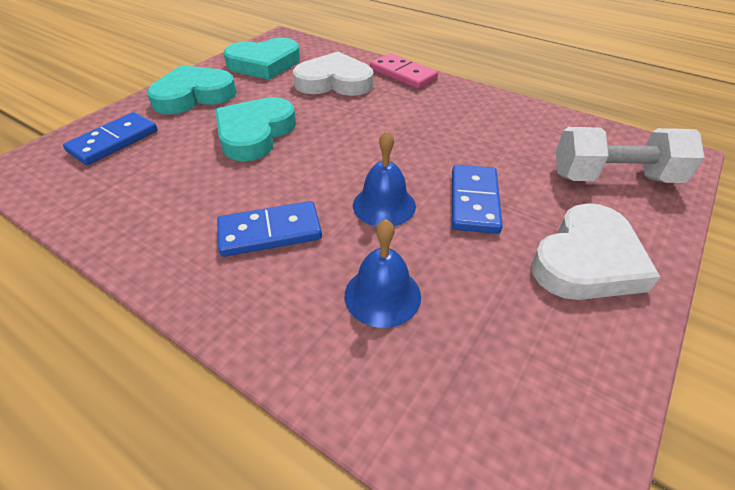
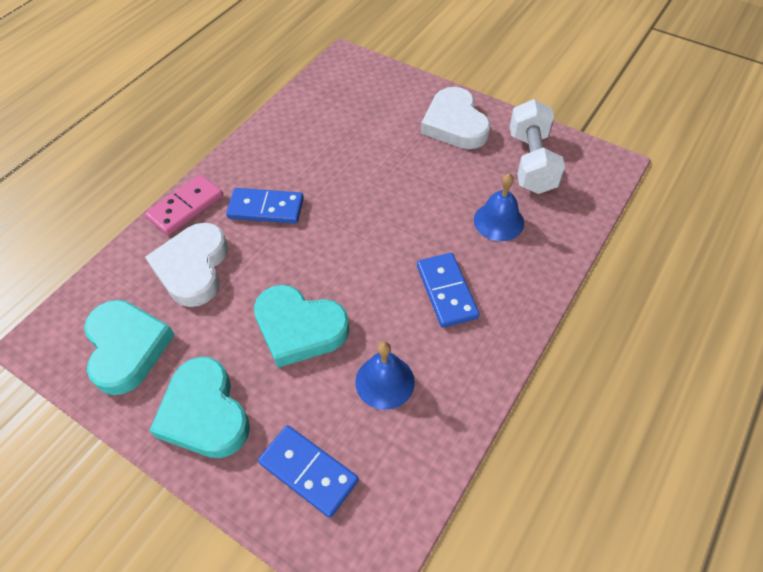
camera: 90 degrees left, 10 degrees up
(384, 205) = (409, 221): blue bell -> blue bell (385, 381)
(474, 201) = (401, 169): blue domino -> blue domino (266, 208)
(587, 260) = (455, 124): white heart -> white heart turned 150 degrees counterclockwise
(614, 178) = (371, 94): white dumbbell -> white dumbbell (531, 162)

